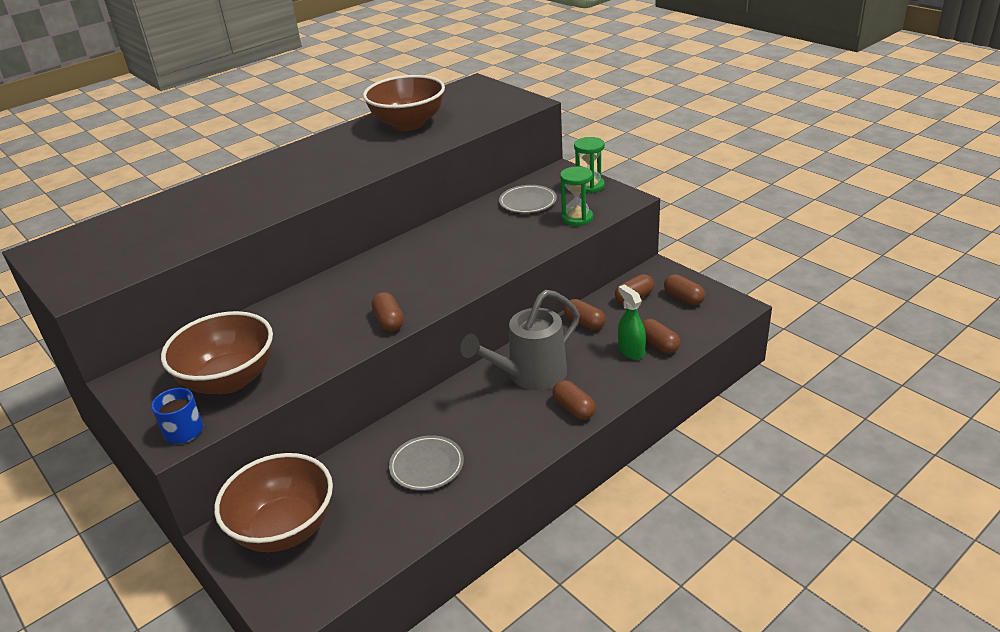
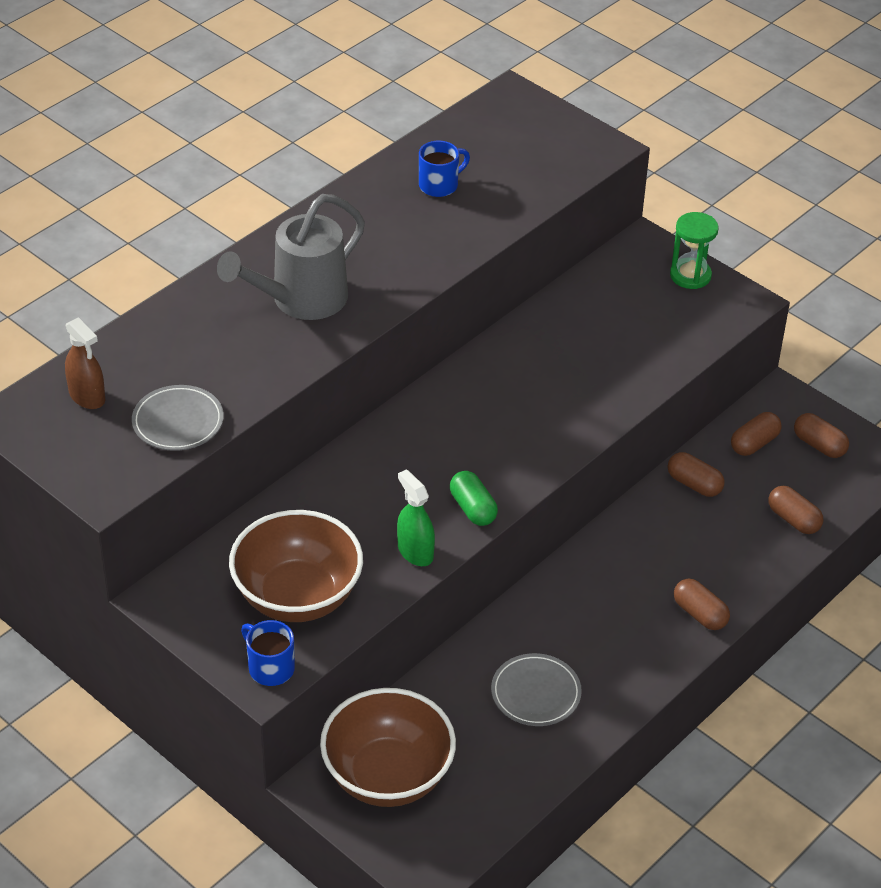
camera: 10 degrees left, 10 degrees up
(101, 236) = (87, 396): none -> brown spray bottle
(389, 321) = (473, 508): brown capsule -> green capsule
(408, 124) = (439, 185): brown bowl -> blue mug
(528, 202) = (609, 303): grey plate -> grey plate (178, 421)
(529, 376) = (636, 566): grey watering can -> grey watering can (300, 301)
(577, 218) = (682, 336): green hourglass -> none
(631, 351) = (760, 528): green spray bottle -> green spray bottle (415, 552)

